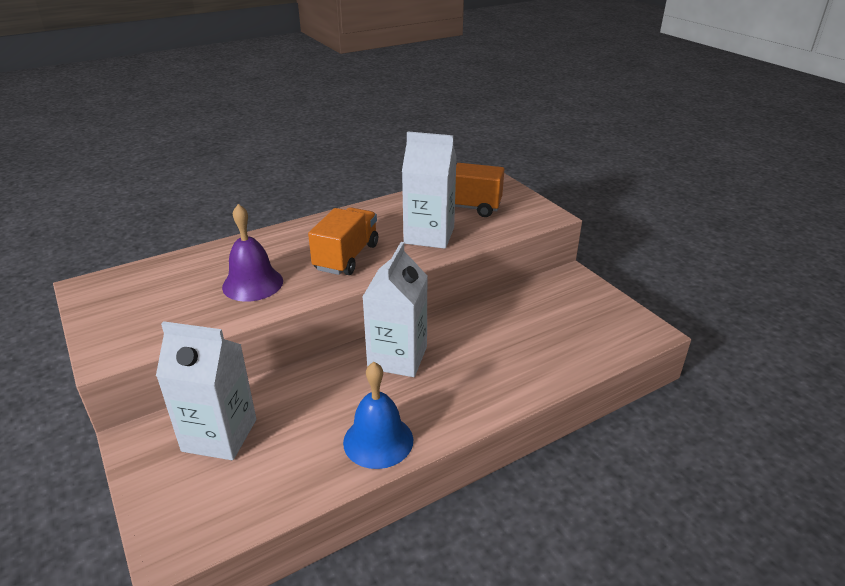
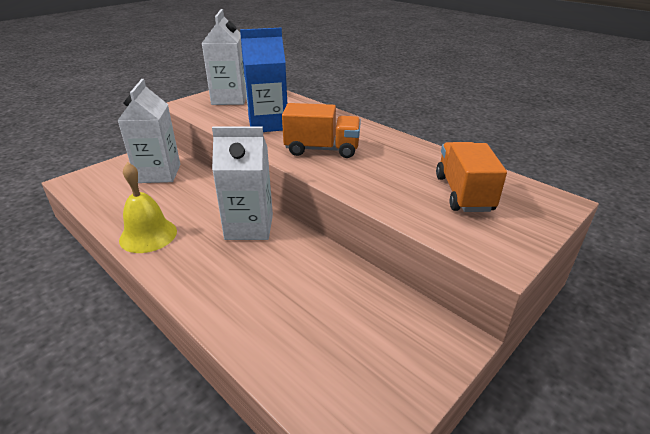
camera: 75 degrees right, 0 degrees up
(253, 284) = (268, 124): purple bell -> blue carton
(378, 441) = (148, 235): blue bell -> yellow bell
(429, 235) = (385, 181): white carton -> white carton (230, 99)

